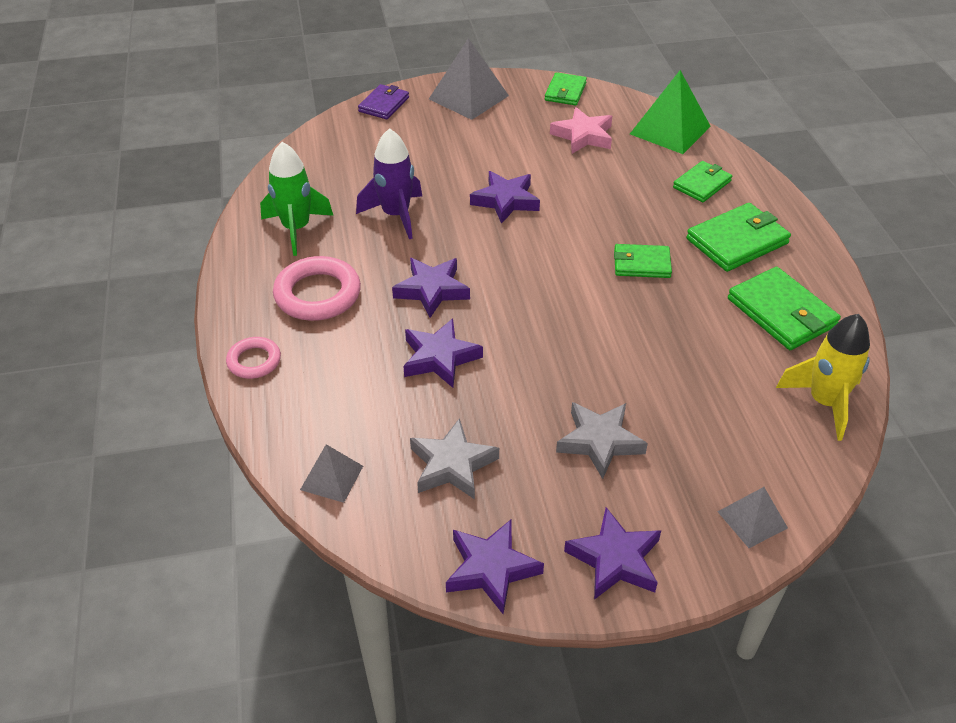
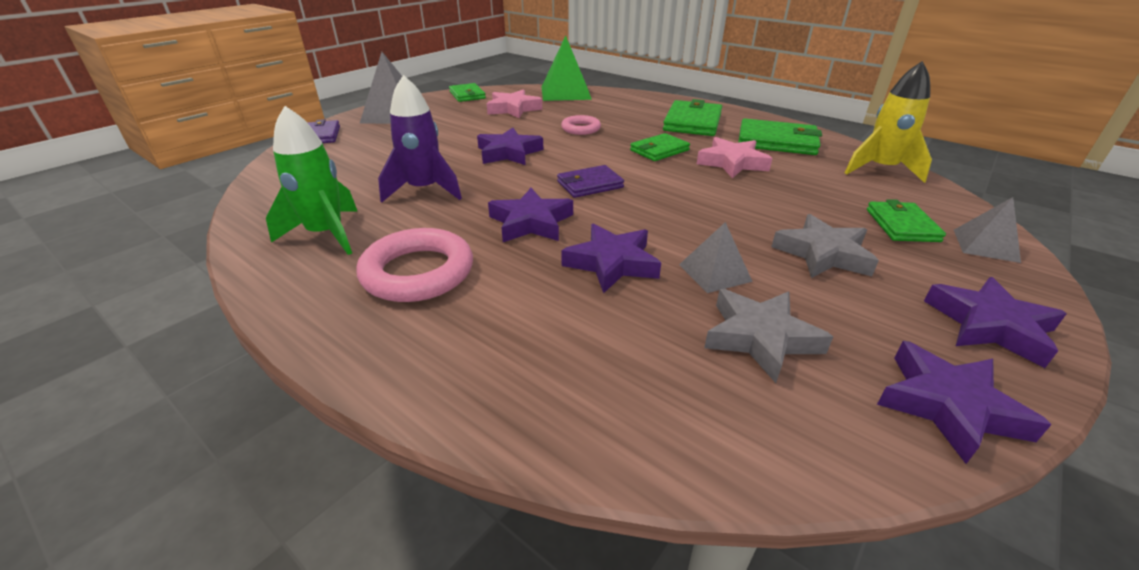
camera: 40 degrees left, 10 degrees down
(254, 361) = (413, 367): pink ring -> pink ring (581, 129)
(331, 477) = (674, 432): grey pyramid -> grey pyramid (714, 273)
(523, 274) = (589, 184): none -> purple wallet
(685, 315) = (732, 163): none -> pink star
(702, 184) = (626, 107): green wallet -> green wallet (902, 225)

